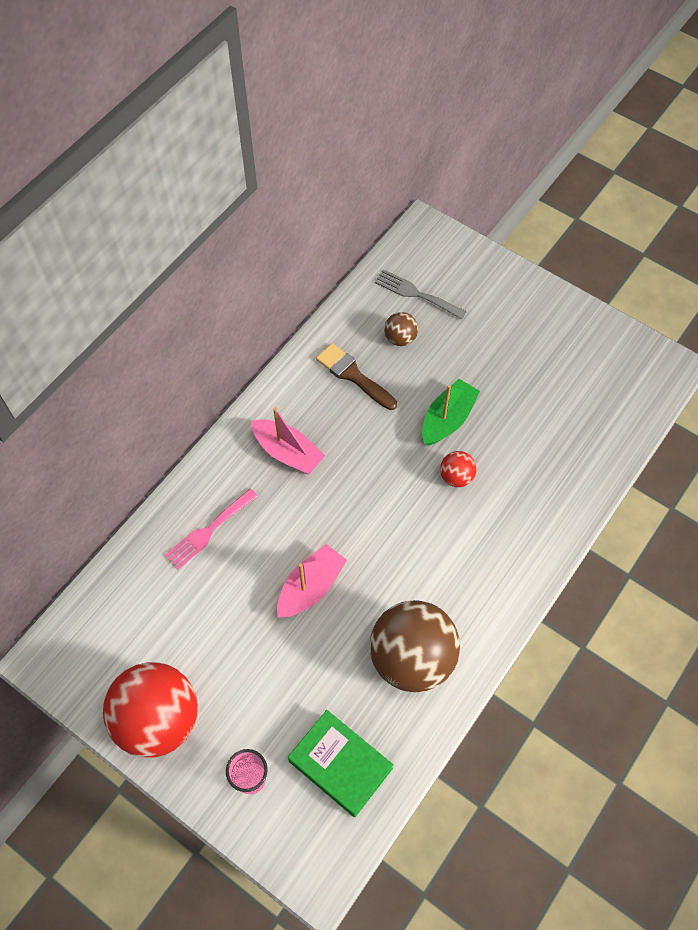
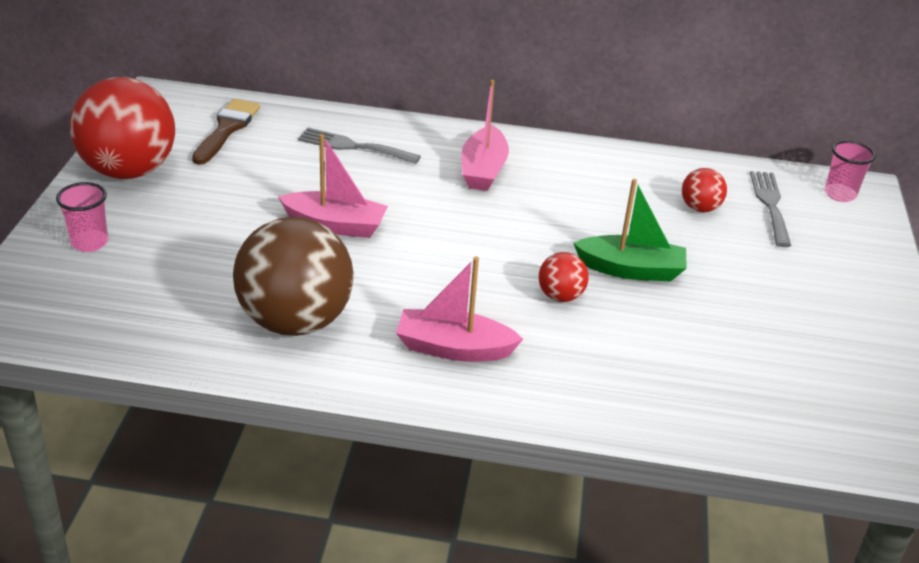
camera: 60 degrees right, 25 degrees down
(208, 531) = (353, 146): pink fork -> grey fork
(340, 764) = (133, 300): green book -> none
(353, 375) = (618, 188): brown brush -> brown brush (227, 129)
(400, 338) = (700, 208): brown ball -> red ball
(424, 246) = (840, 194): none -> pink cup
(481, 568) = (454, 348): none -> pink boat

